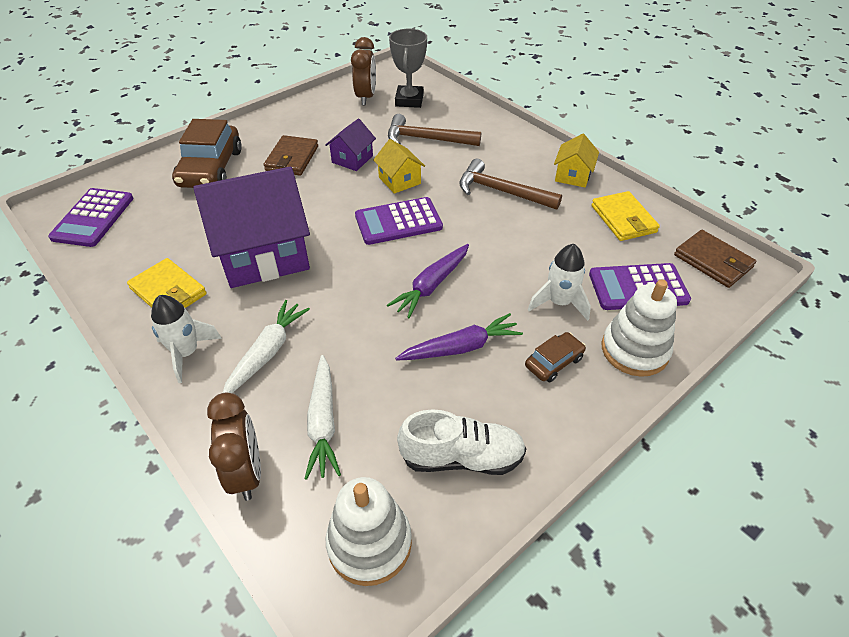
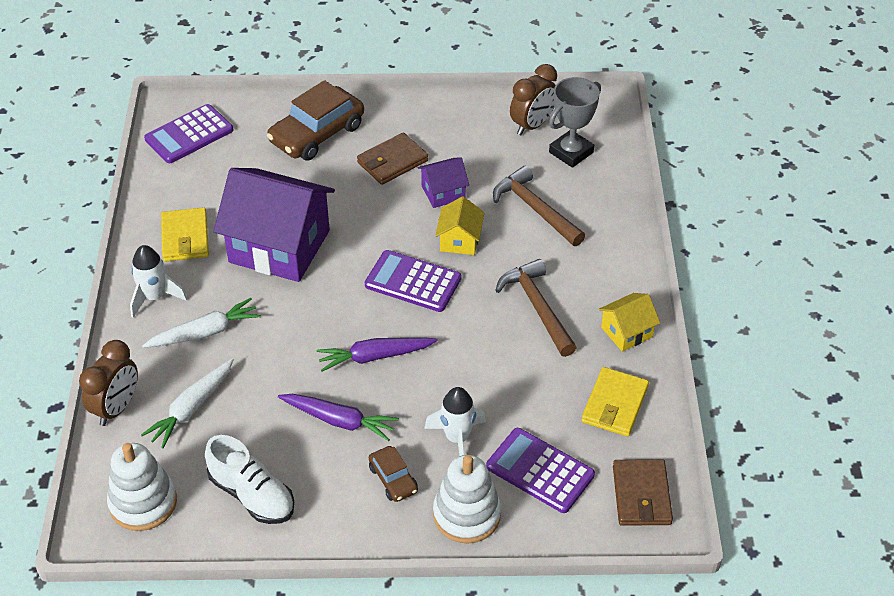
camera: 40 degrees right, 0 degrees up
(553, 362) = (393, 479): brown car -> brown car turned 60 degrees clockwise

